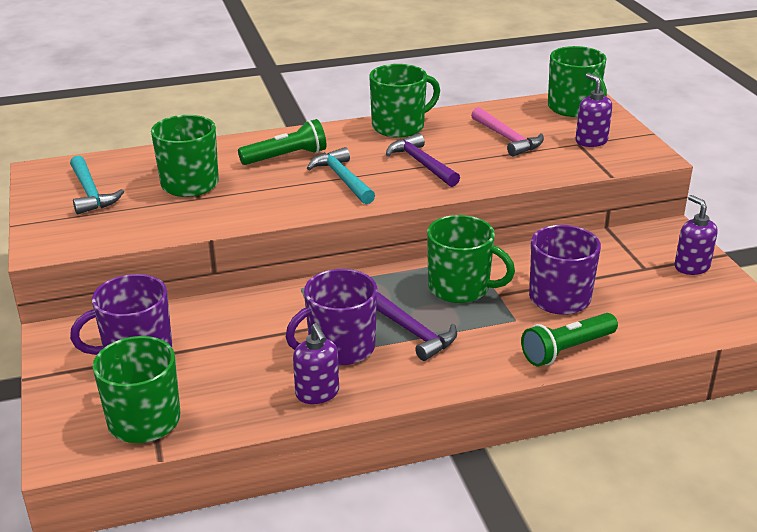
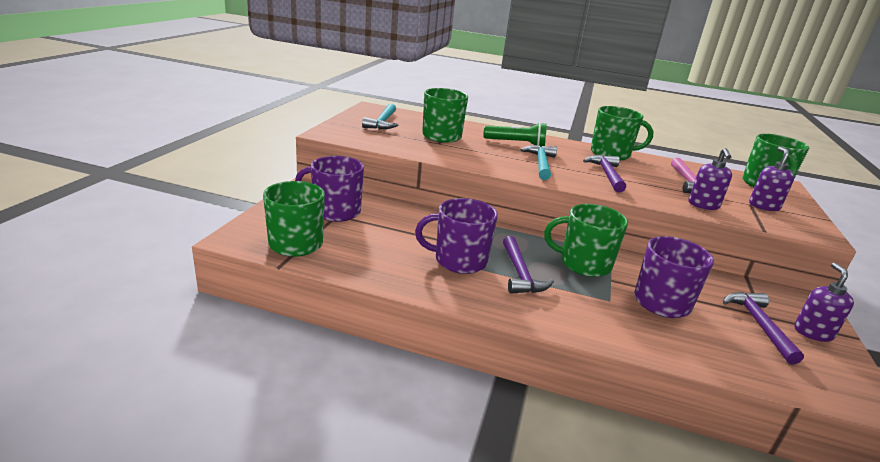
camera: 30 degrees right, 5 degrees down
(317, 393) = (414, 278): purple soap dispenser -> purple soap dispenser (703, 205)
(460, 288) = (584, 264): green mug -> green mug turned 135 degrees clockwise
(567, 350) = (637, 338): green flashlight -> none
(648, 280) = (758, 324): none -> purple hammer

